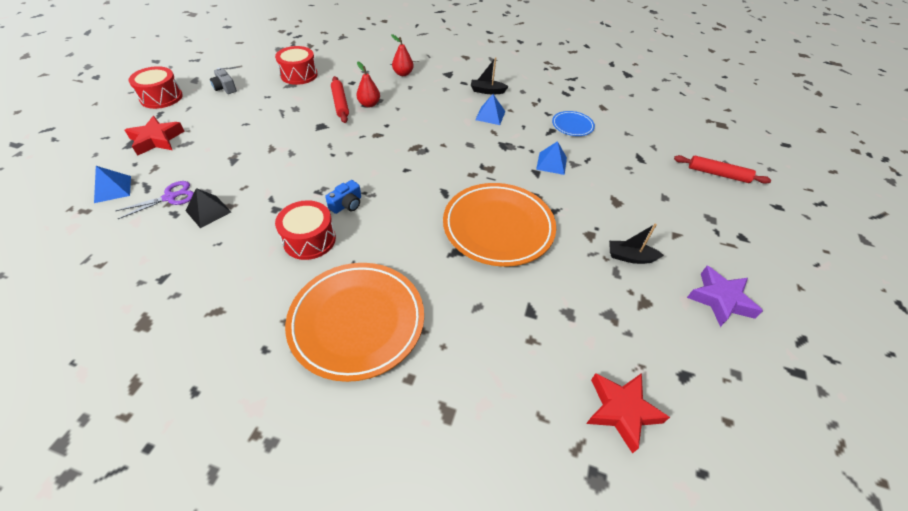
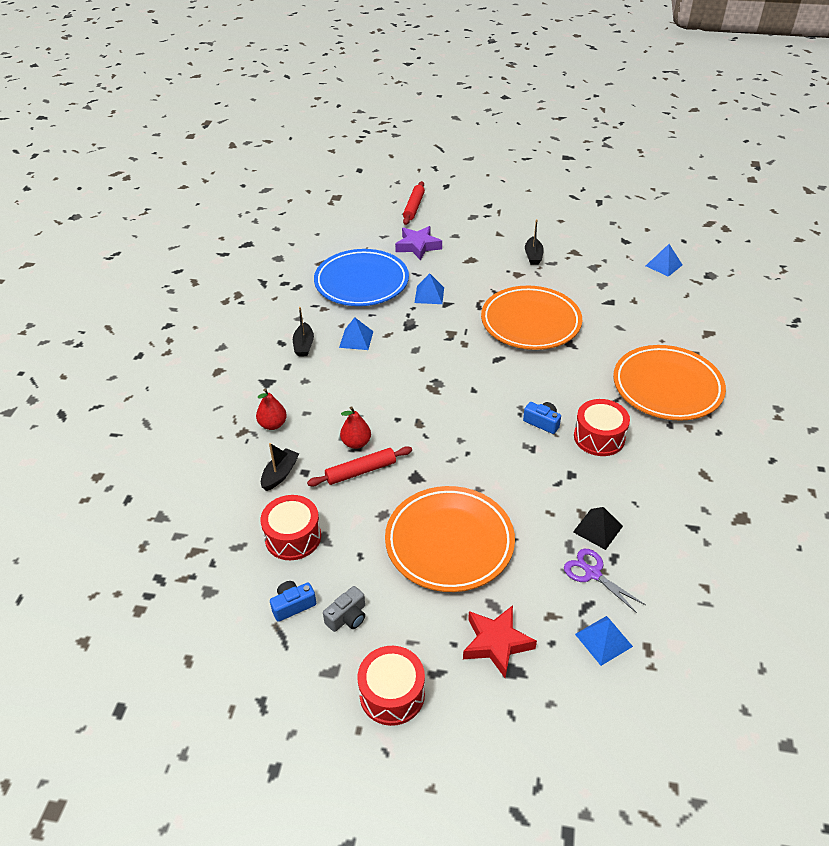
camera: 95 degrees left, 5 degrees down
(248, 72) = (293, 605): none -> blue camera
(251, 132) = (449, 542): none -> orange plate
(355, 74) = (280, 474): none -> black boat
(572, 126) = (361, 282): blue plate -> blue plate, size x2.11
(621, 411) = (663, 265): red star -> blue pyramid
(720, 299) = (555, 221): purple star -> purple star (418, 246)

